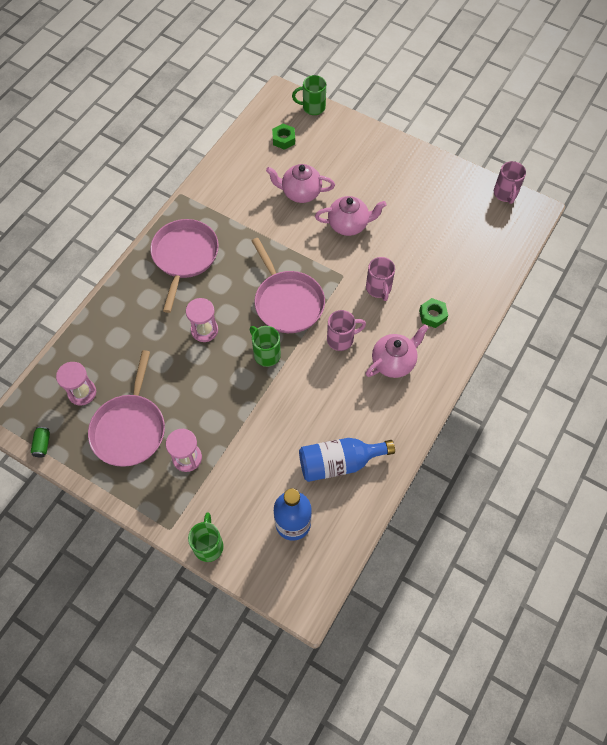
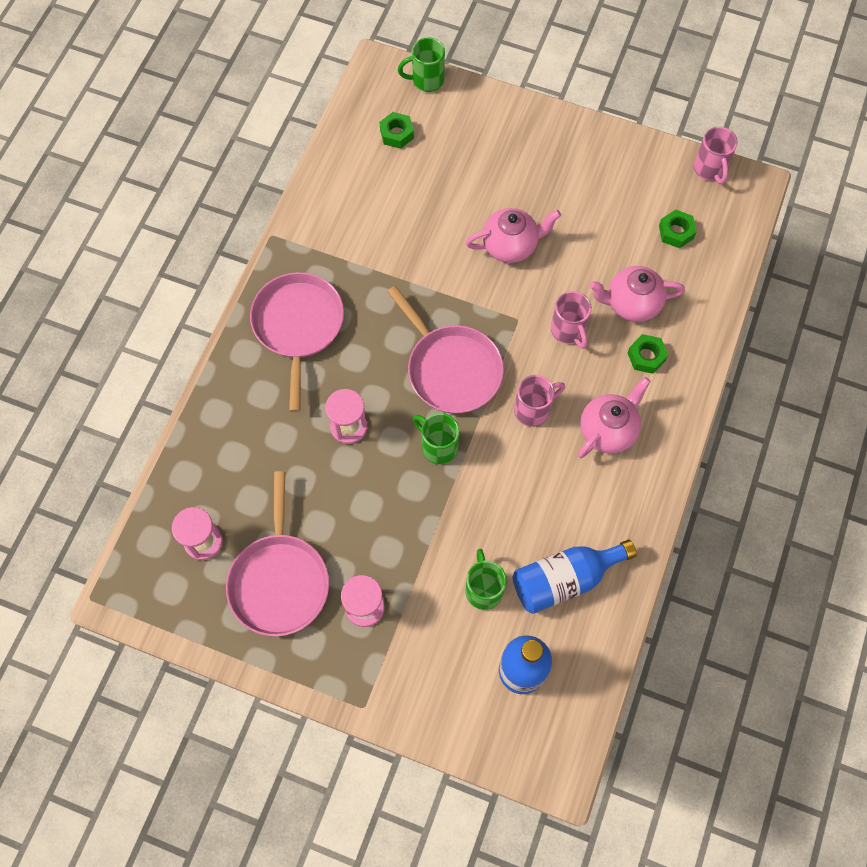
camera: 10 degrees left, 5 degrees up
(42, 444) = (167, 623): green can -> none
(208, 545) = (419, 719): green mug -> green mug (483, 589)
(300, 193) = (436, 209): pink teapot -> pink teapot (631, 304)
(472, 233) = (676, 232): none -> green nut

